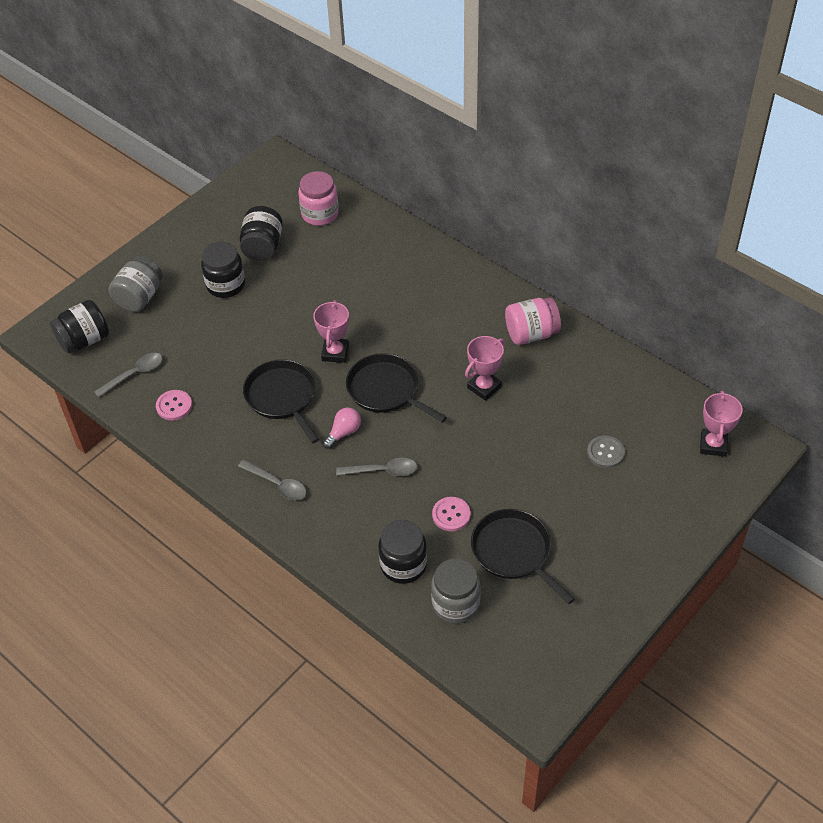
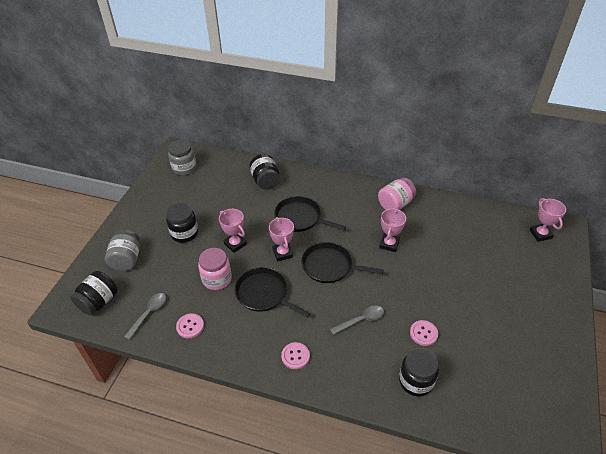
camera: 25 degrees left, 5 degrees down
(263, 247) = (197, 203): black jar -> black jar (265, 181)
(277, 484) = (295, 356): grey spoon -> pink button
(282, 320) = (235, 244): none -> pink trophy
(320, 214) = (223, 173): pink jar -> pink jar (217, 279)
(343, 432) = (319, 303): pink light bulb -> none
(455, 604) = (468, 395): grey jar -> grey jar (184, 168)
(514, 552) = (479, 343): black pan -> black pan (300, 218)
(605, 453) = (486, 259): grey button -> none

